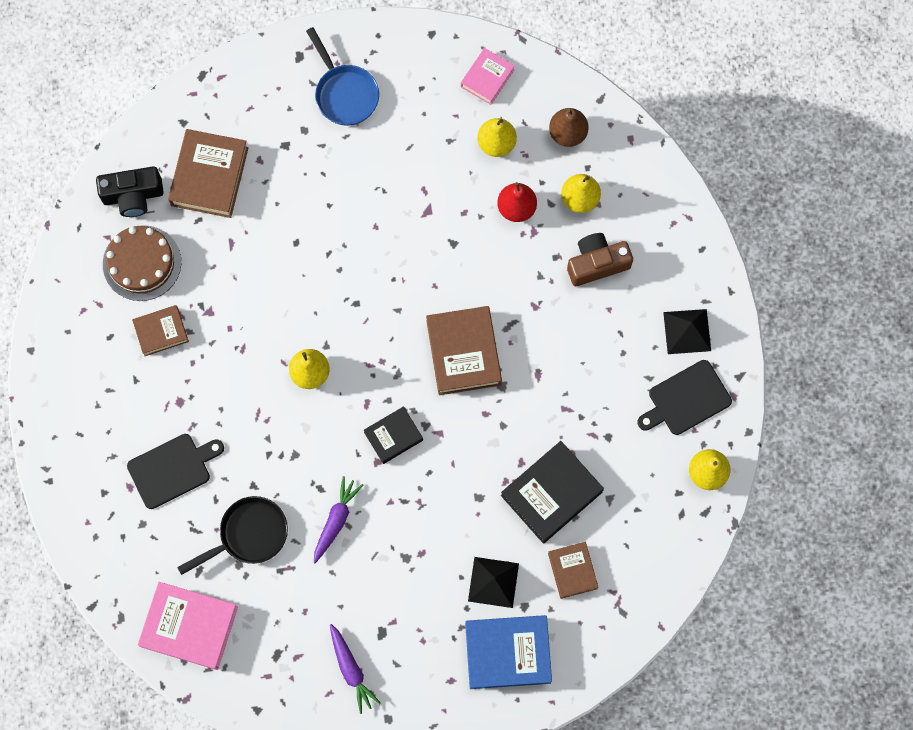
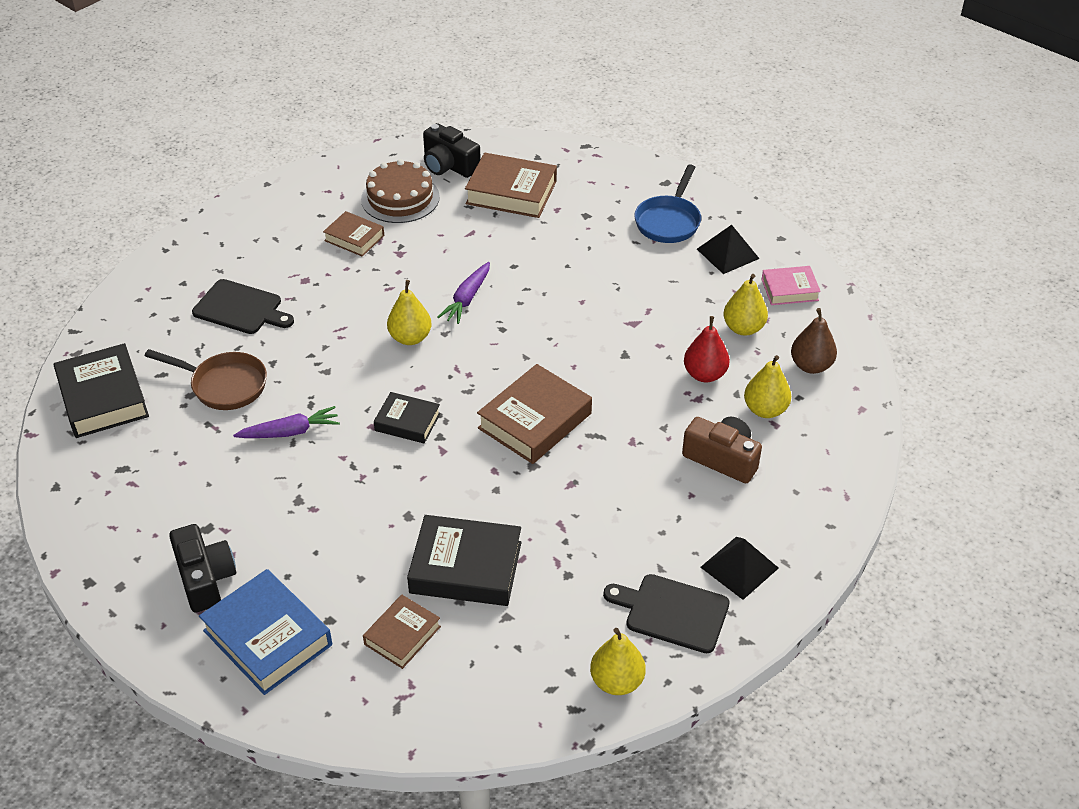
camera: 50 degrees right, 30 degrees down
(189, 627) = (103, 398): pink book -> black book
(209, 176) = (511, 192): brown book -> brown book turned 45 degrees clockwise
(249, 534) = (224, 385): black pan -> brown pan
(351, 669) = (150, 528): purple carrot -> purple carrot (467, 299)
(426, 660) = (205, 578): none -> black camera
(493, 582) = (333, 579): black pyramid -> black pyramid (728, 253)

